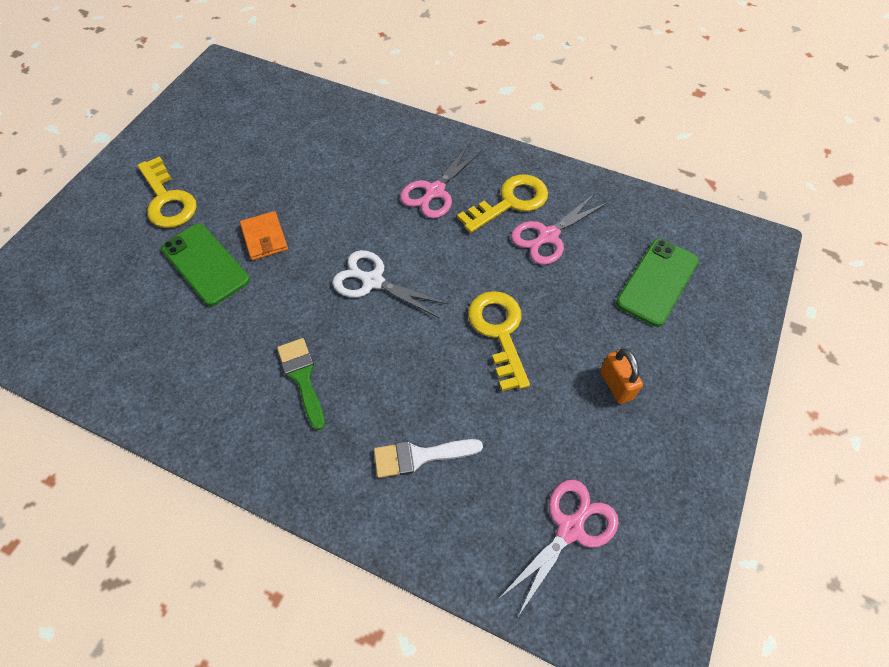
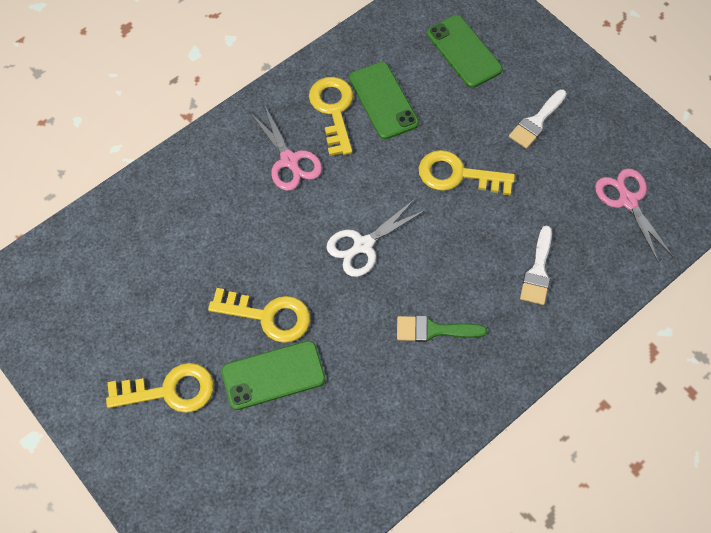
camera: 65 degrees left, 5 degrees up
(264, 238) = (268, 316): orange wallet -> yellow key
(547, 236) = (383, 100): pink scissors -> green phone
(616, 385) = (536, 122): orange padlock -> white brush

